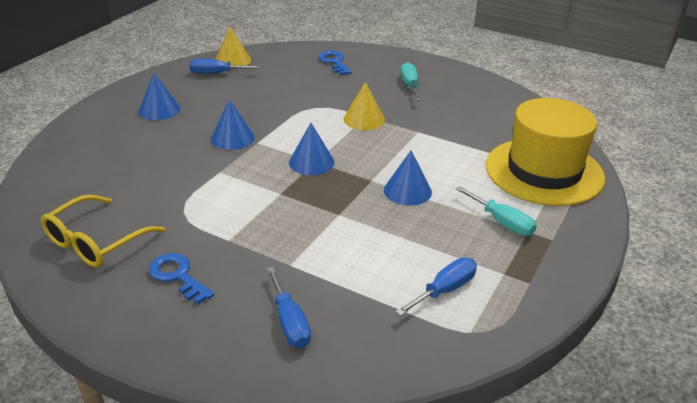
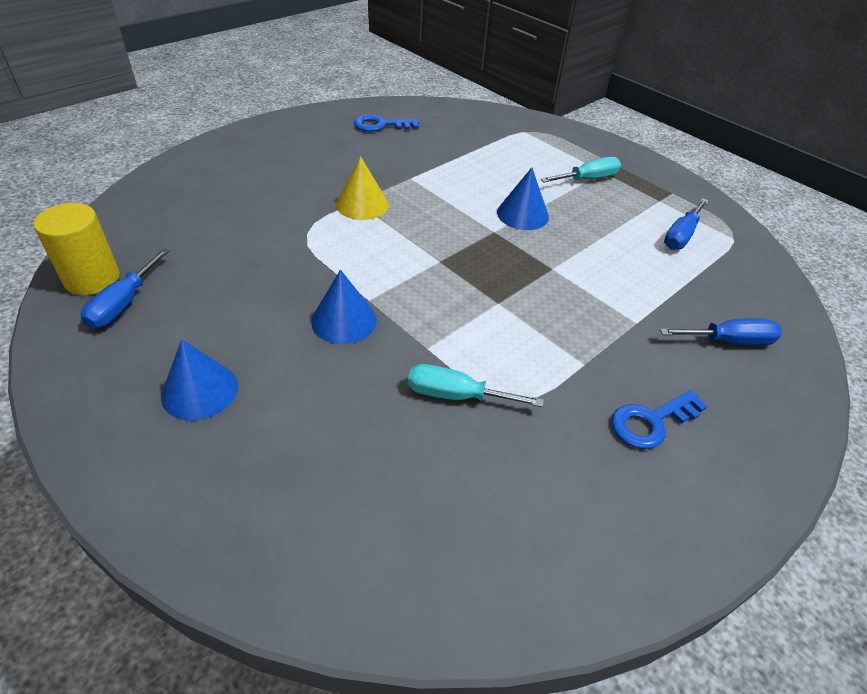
camera: 75 degrees left, 10 degrees up
(95, 242) = (566, 509): yellow glasses -> none
(232, 60) = (92, 278): yellow cone -> yellow cylinder
(311, 162) = (439, 264): blue cone -> none
(334, 62) = (193, 190): blue key -> blue key (381, 125)
(410, 85) = (305, 155): turquoise screwdriver -> turquoise screwdriver (456, 395)
(445, 290) = (681, 236): blue screwdriver -> blue screwdriver turned 120 degrees counterclockwise
(544, 171) = (516, 136): yellow hat -> none

